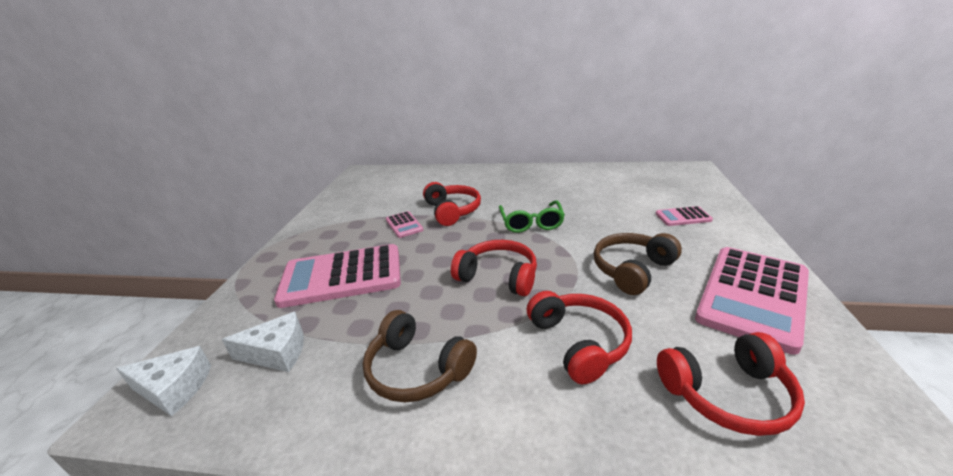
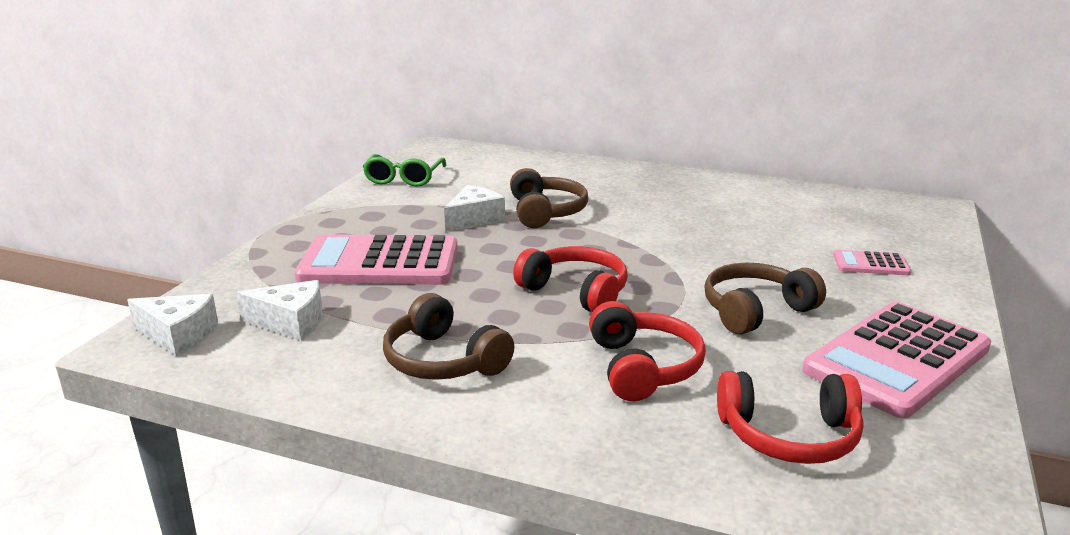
camera: 10 degrees right, 5 degrees down
(404, 225) = (474, 219): pink calculator -> white cheese
(452, 211) = (545, 212): red headphones -> brown headphones
(531, 223) = (649, 241): green glasses -> green glasses (404, 178)

